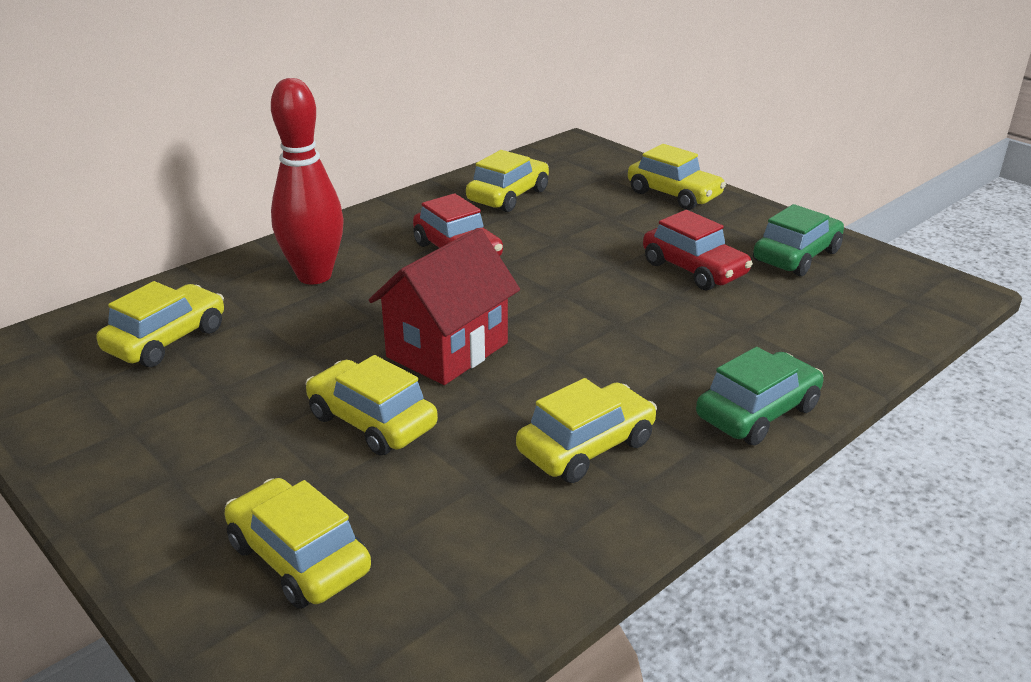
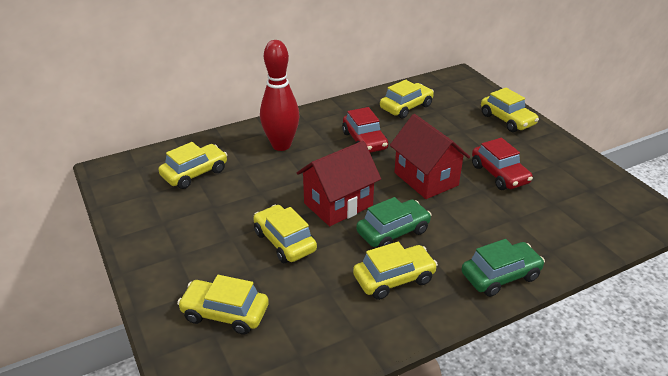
camera: 15 degrees right, 5 degrees up
(298, 558) = (225, 313): yellow car -> yellow car turned 45 degrees counterclockwise
(580, 292) = (426, 179): none -> red house
(796, 256) = (567, 175): green car -> green car (393, 232)

